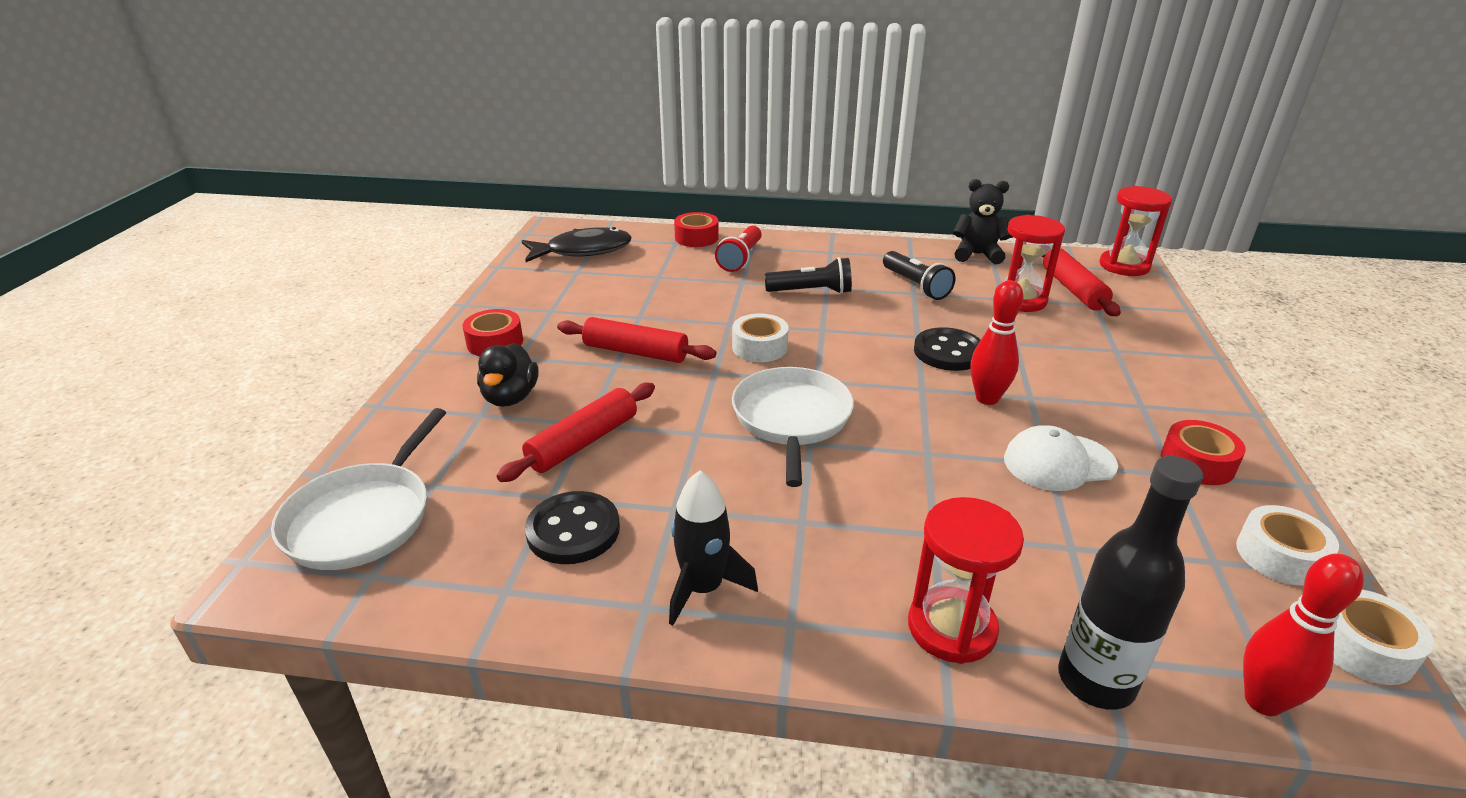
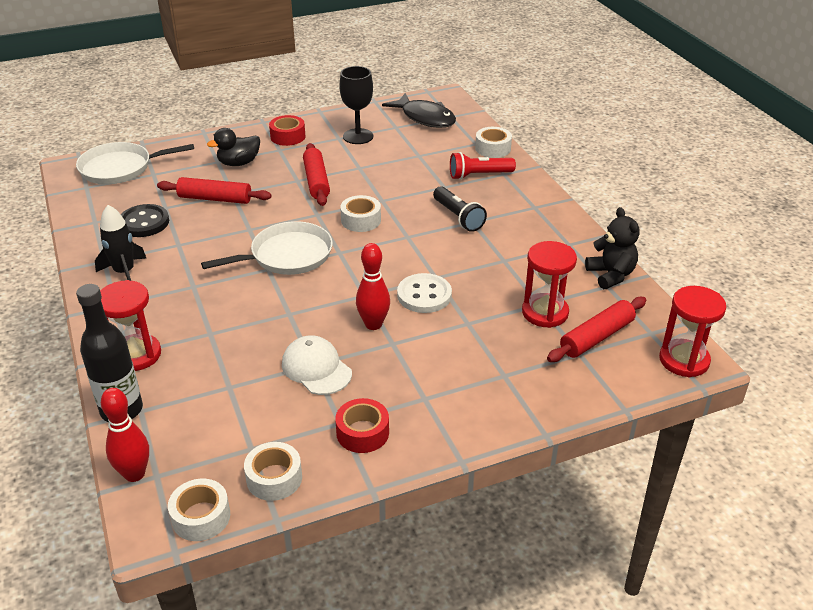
camera: 60 degrees right, 5 degrees up
(565, 298) = (358, 136): none -> black goblet
(696, 238) = (493, 148): red tape -> white tape
(916, 286) = (516, 258): black flashlight -> none
(948, 352) = (424, 295): black button -> white button

